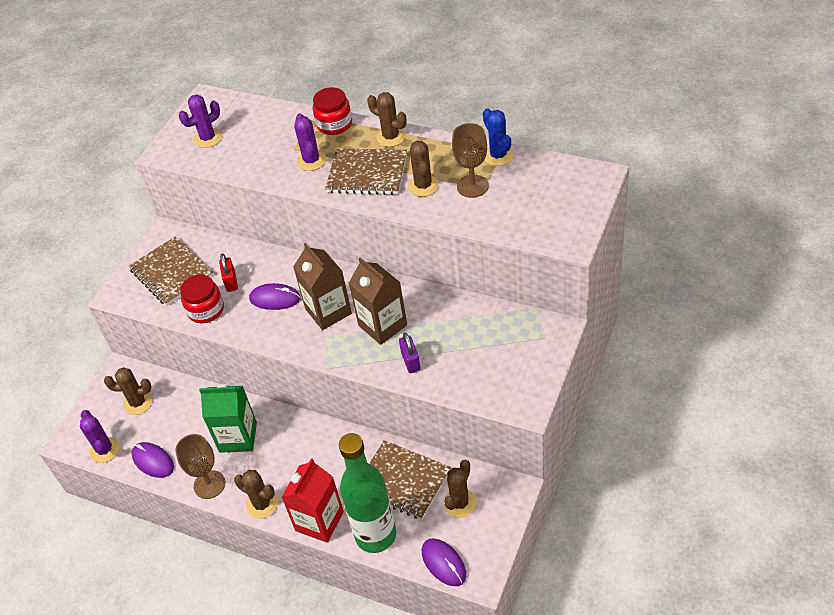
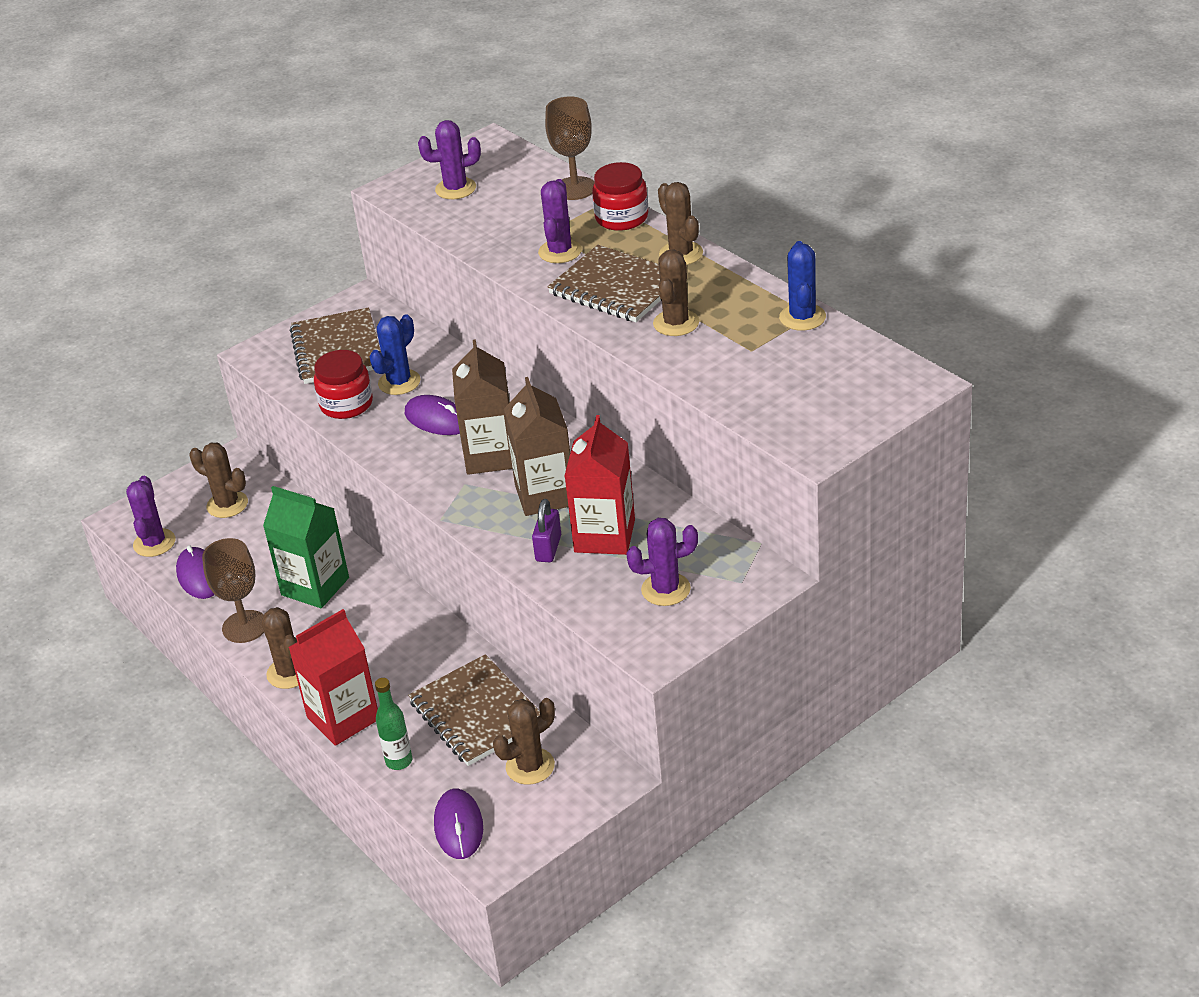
camera: 25 degrees right, 10 degrees down
(231, 281) = (399, 382): red padlock -> blue cactus
(375, 535) = (399, 761): green bottle -> green bottle, size x0.44
(440, 339) = (604, 536): none -> red carton
(472, 186) = (739, 343): brown goblet -> brown goblet (575, 188)
(503, 361) = (665, 589): none -> purple cactus

